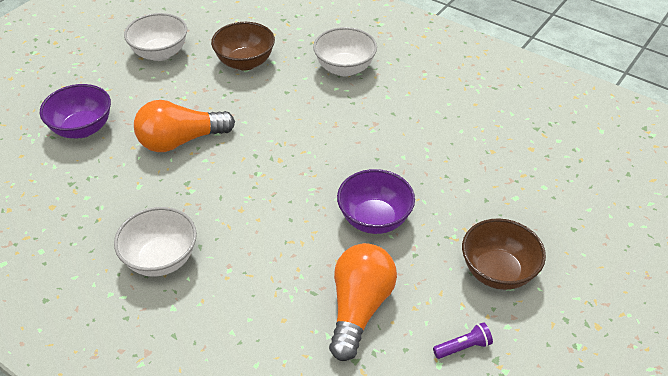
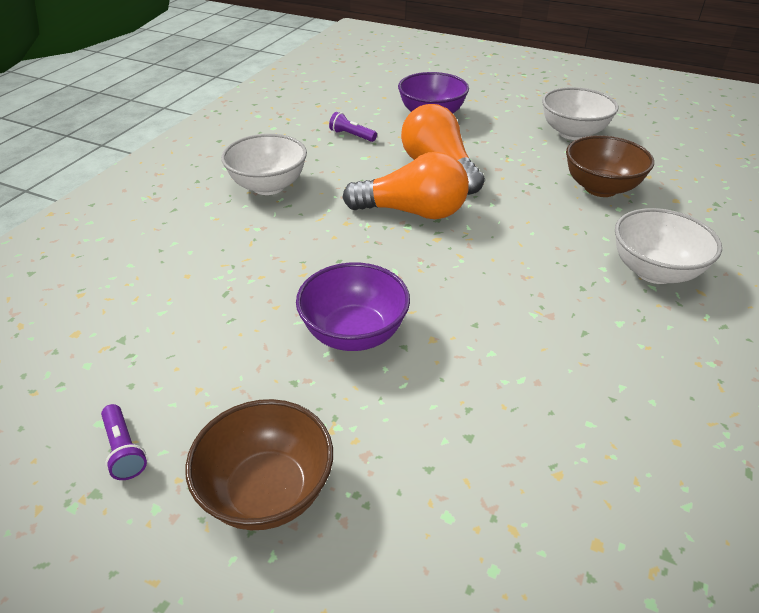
camera: 80 degrees right, 5 degrees down
(92, 190) = (351, 136): none -> purple flashlight
(359, 308) = (200, 334): orange light bulb -> orange light bulb (413, 212)

